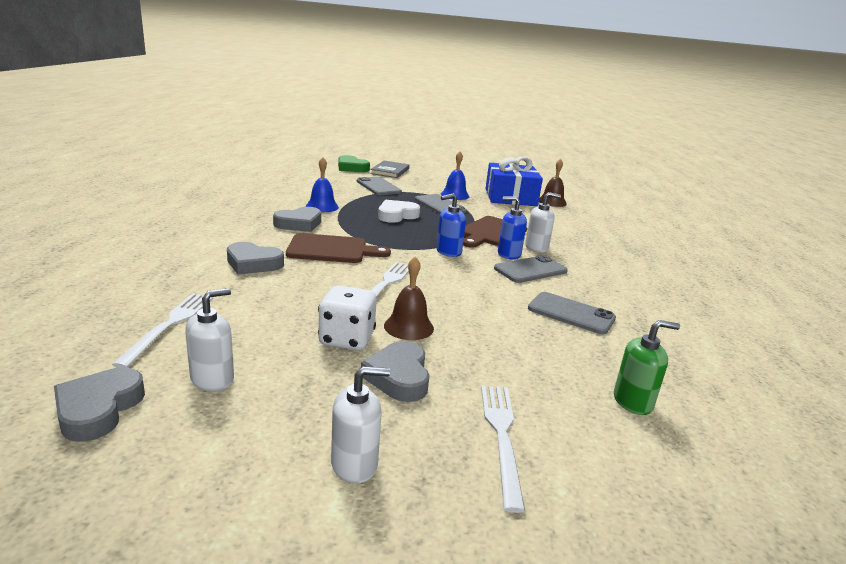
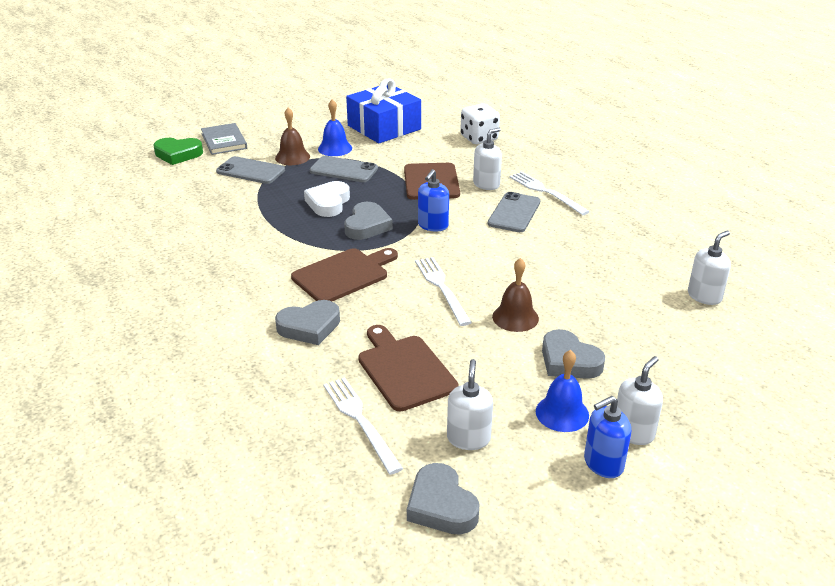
camera: 35 degrees left, 10 degrees up
(261, 314) = (404, 370): none -> brown cutting board
(299, 224) = (265, 260): grey heart -> grey heart (367, 226)
(322, 206) = (246, 226): blue bell -> blue bell (562, 413)
(347, 339) = (495, 353): white dice -> white dice (479, 138)
(501, 436) = (675, 364): white fork -> white fork (546, 192)
(508, 254) = (477, 203): blue soap dispenser -> blue soap dispenser (603, 463)
(552, 202) = (424, 117): brown bell -> brown bell (292, 157)
(571, 313) = (591, 242): grey phone -> none
(633, 402) = (704, 296): green soap dispenser -> white soap dispenser

